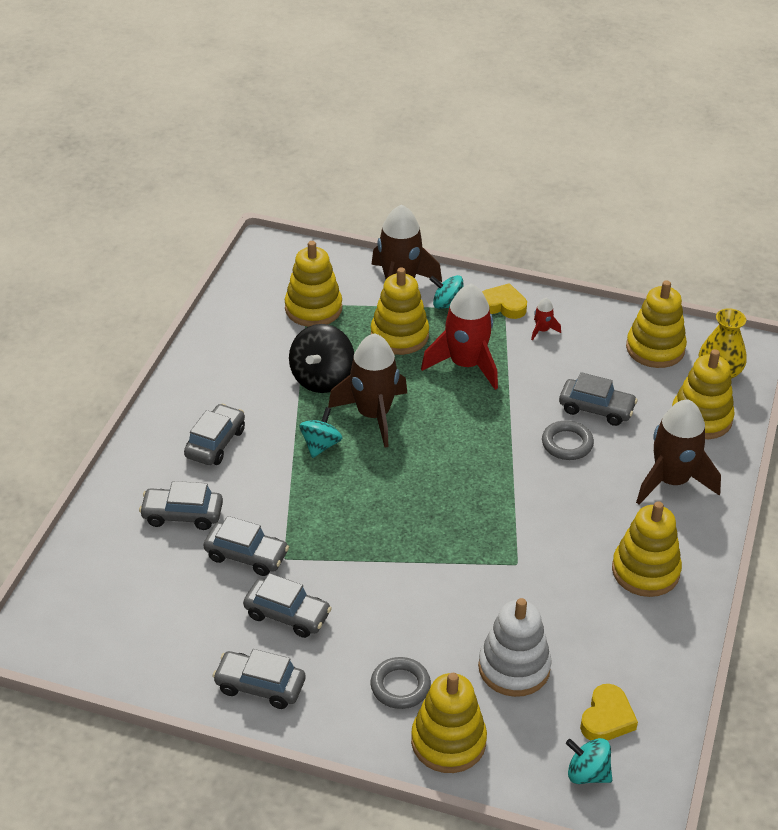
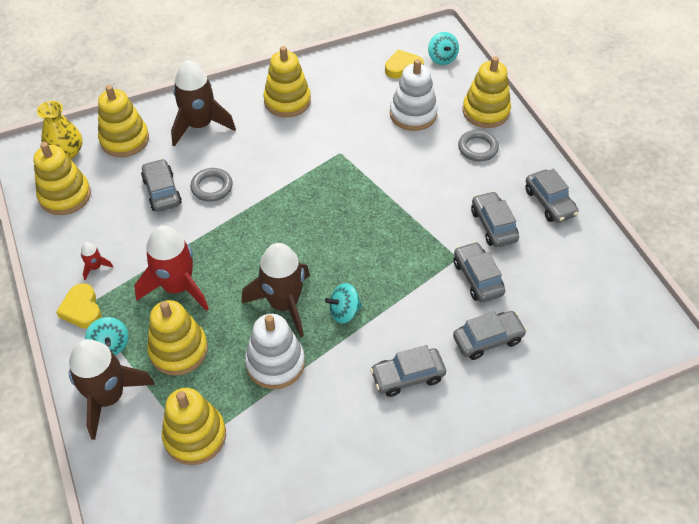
camera: 130 degrees left, 10 degrees up
(182, 515) = (487, 339): grey car -> grey car turned 75 degrees counterclockwise
(322, 378) = (275, 363): black spinning top -> white stacking toy

